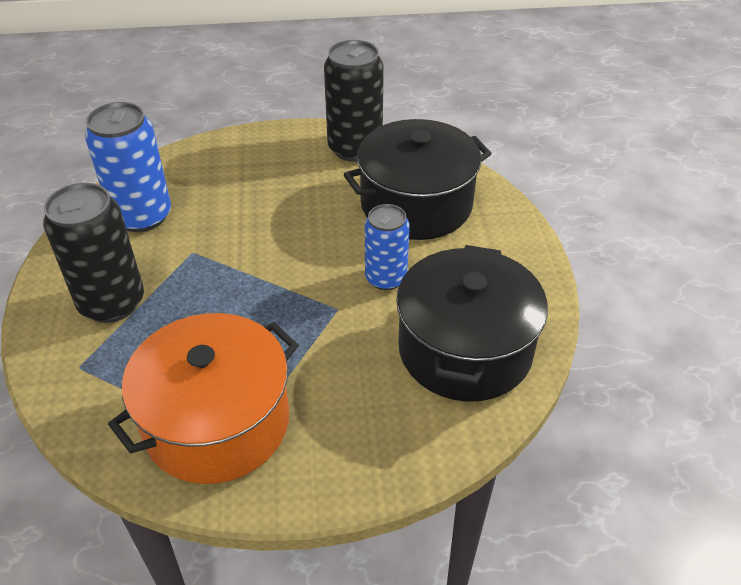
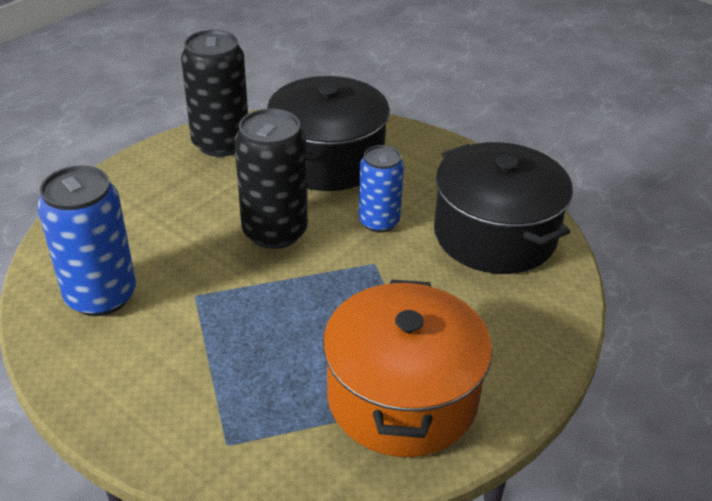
camera: 45 degrees left, 5 degrees down
(112, 303) = (180, 378): black can -> black can (275, 232)

